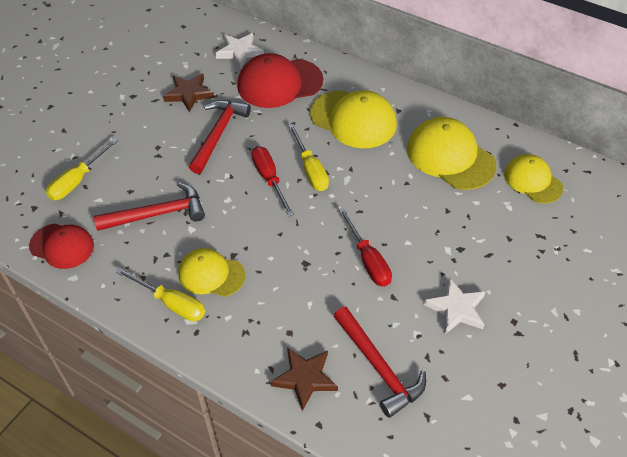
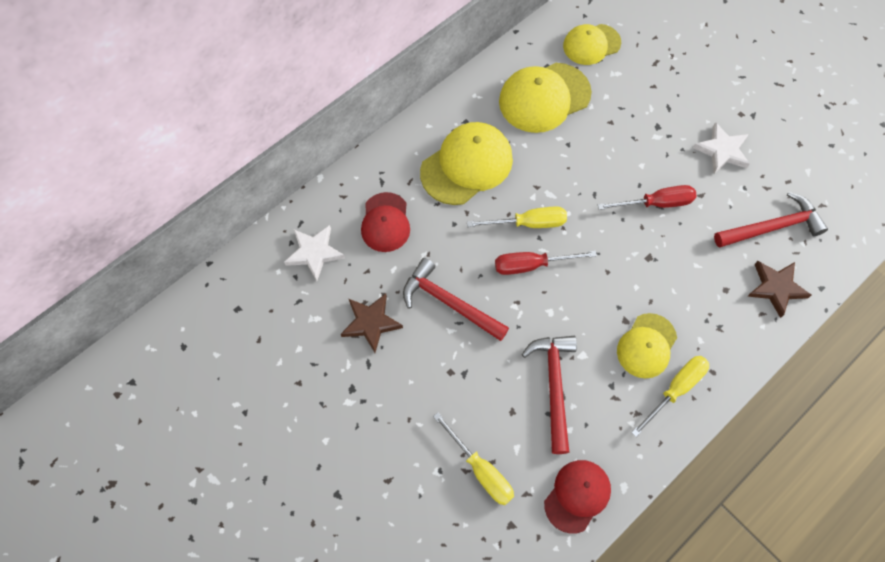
camera: 75 degrees left, 15 degrees up
(279, 83) = (385, 222): red cap -> red cap, size x0.64

